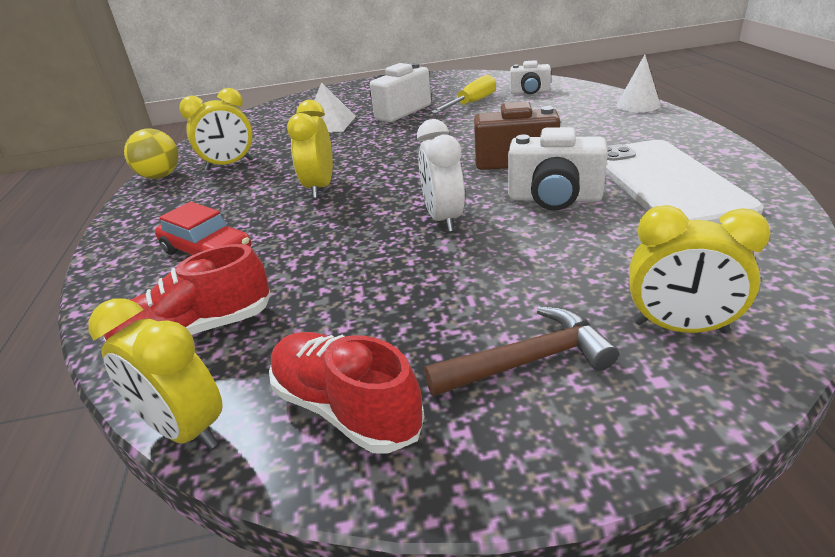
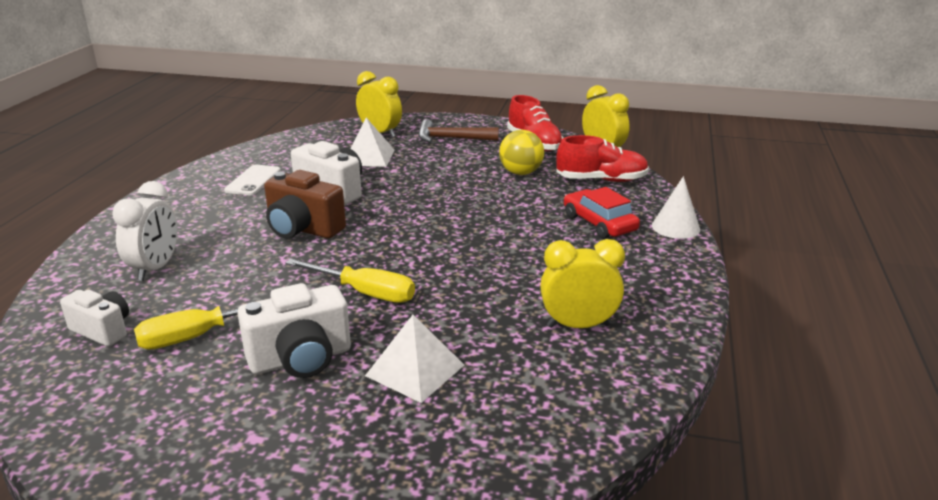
camera: 160 degrees left, 5 degrees down
(160, 176) = (670, 335): yellow ball -> yellow ball (521, 173)
(320, 187) = (489, 255): yellow clock -> none
(399, 141) = (365, 293): none -> yellow screwdriver
(443, 219) = (418, 199): white clock -> white clock (155, 268)
(601, 262) = (368, 157): none -> white pyramid
(638, 105) = (84, 255): white cone -> white cone (675, 227)
(666, 183) = (253, 180): white phone -> white phone, size x0.48

